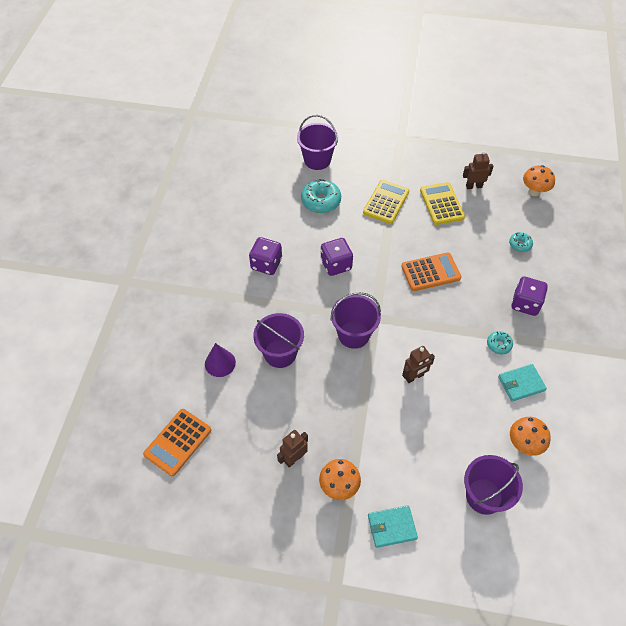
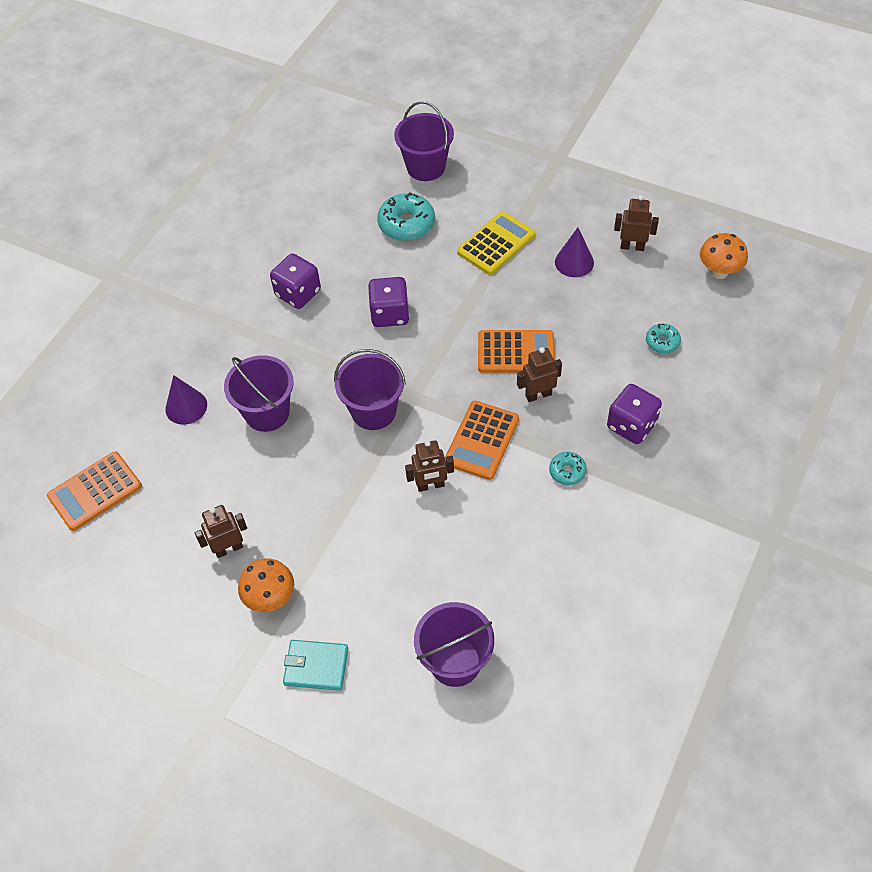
camera: 20 degrees right, 0 degrees up
(434, 337) = (481, 440): none -> orange calculator
(441, 204) = (574, 262): yellow calculator -> purple cone
(457, 297) = (538, 395): none -> brown robot
(521, 384) = (574, 531): turquoise wallet -> none
(524, 444) = (541, 610): orange mushroom -> none

